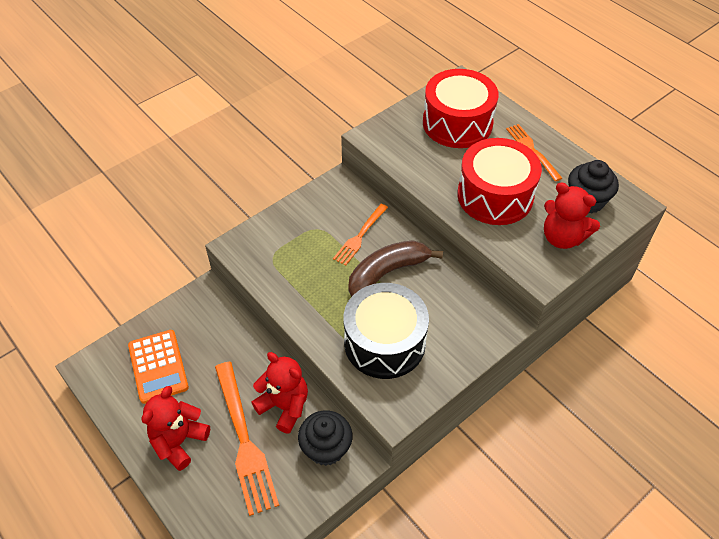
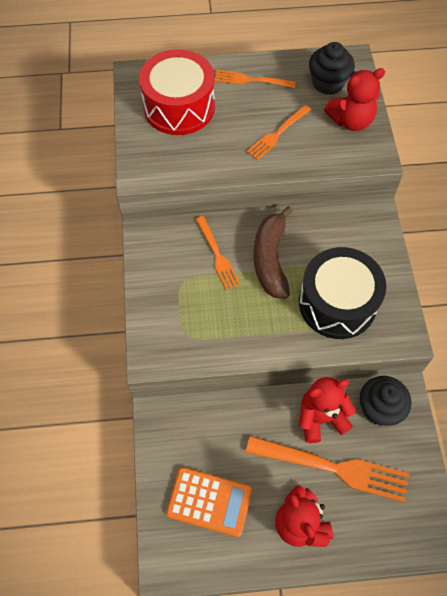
camera: 55 degrees left, 10 degrees up
(495, 196) = (277, 134): red drum -> orange fork

